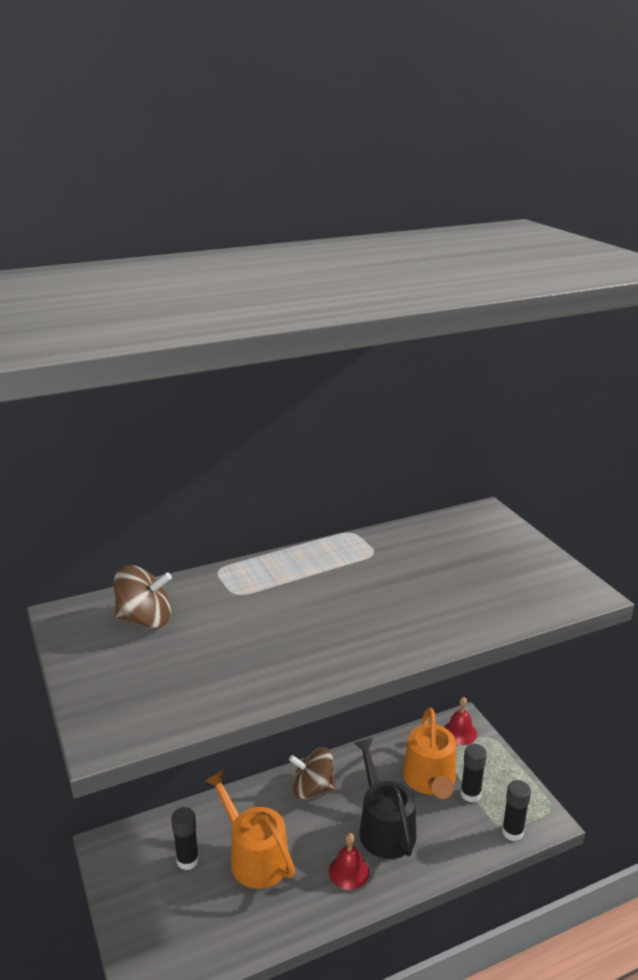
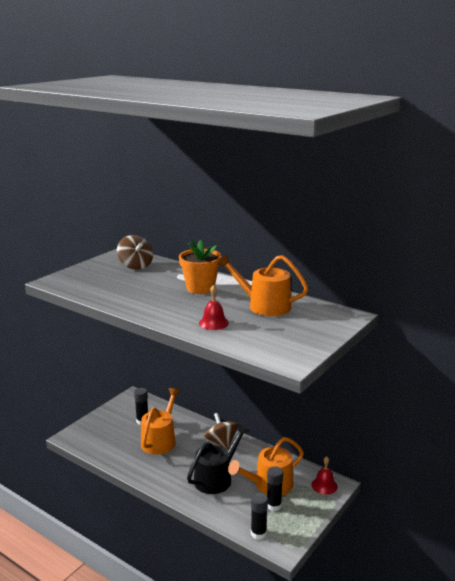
camera: 60 degrees right, 5 degrees down
(305, 586) = (200, 288): none -> orange flower pot
(349, 871) = (175, 475): red bell -> red bell (213, 323)
(412, 557) = (264, 306): none -> orange watering can

